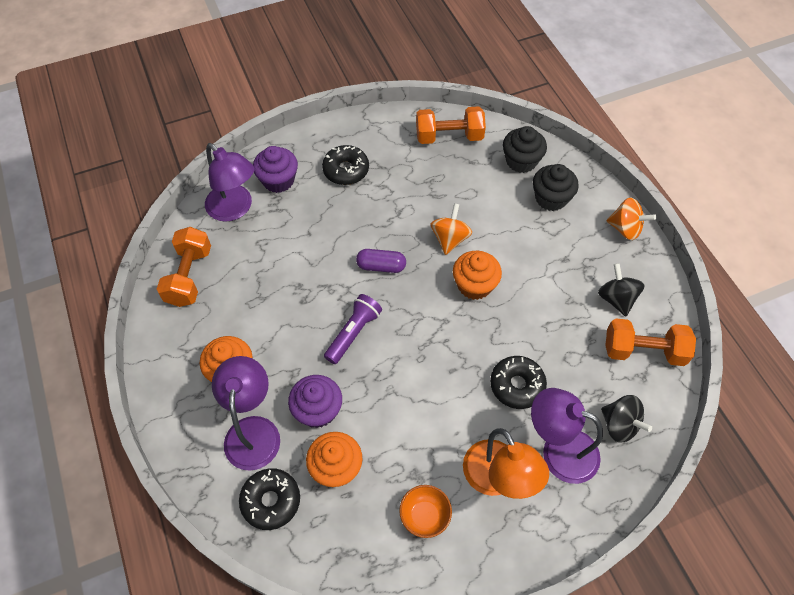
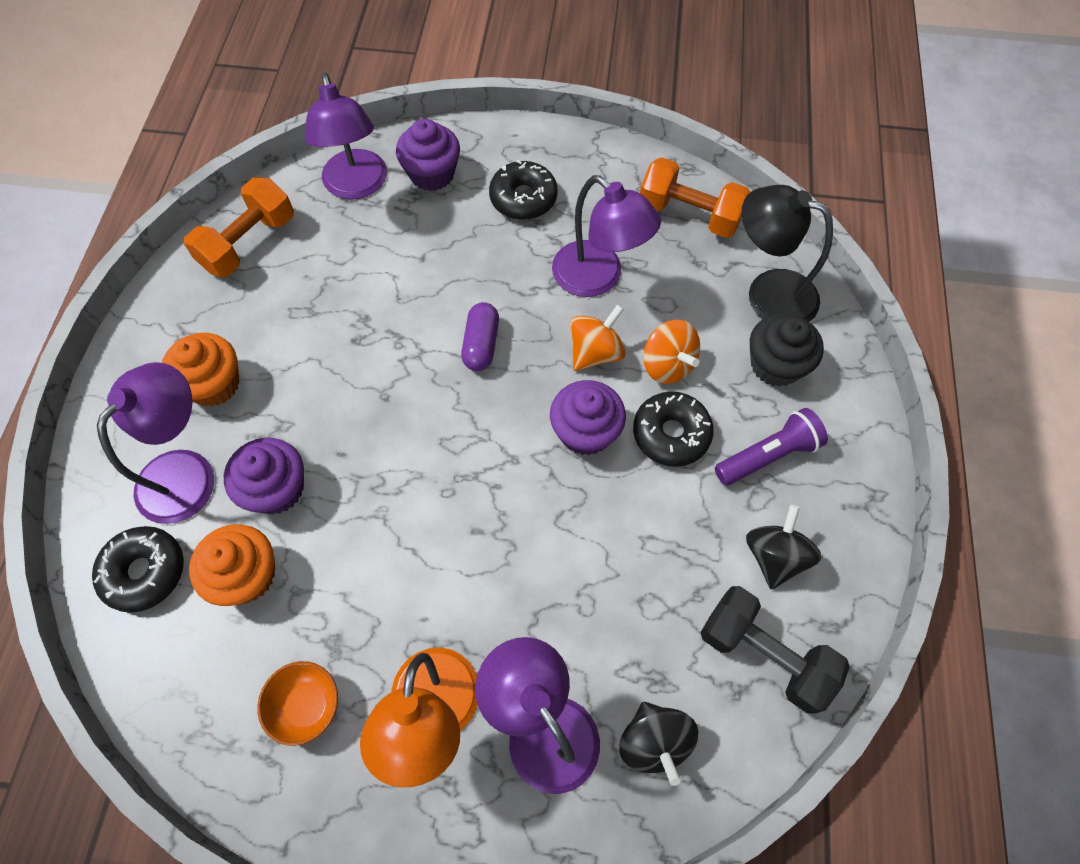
camera: 30 degrees right, 5 degrees up
(353, 333) = (387, 413): purple flashlight -> purple flashlight (768, 455)
(381, 266) = (481, 344): purple capsule -> purple capsule turned 60 degrees clockwise
(422, 196) = (598, 278): none -> purple lamp
(474, 285) = (585, 431): orange cupcake -> purple cupcake
(517, 385) = (547, 600): black donut -> black donut (671, 434)
(521, 161) = (768, 293): black cupcake -> black lamp
(625, 229) = (858, 462): orange spinning top -> orange spinning top (667, 365)
(643, 351) = (763, 654): orange dumbbell -> black dumbbell

